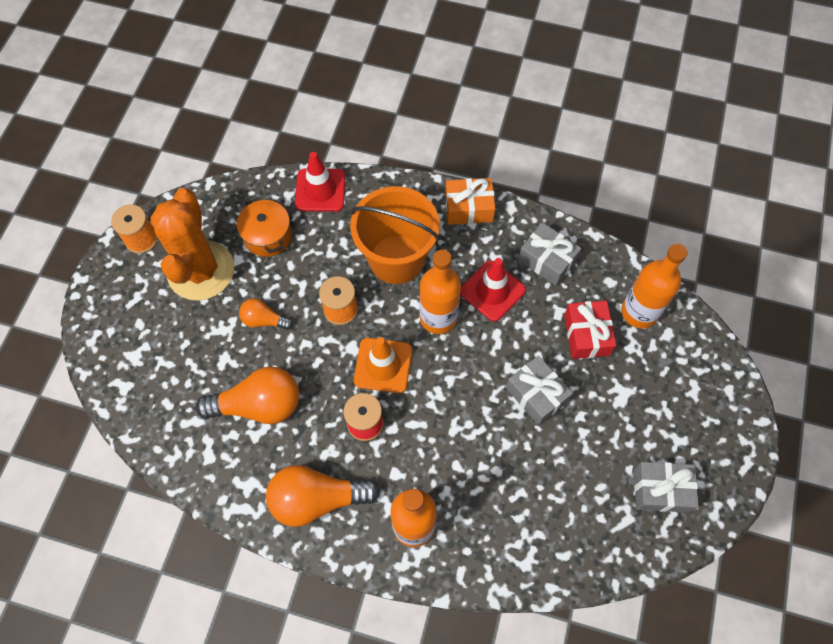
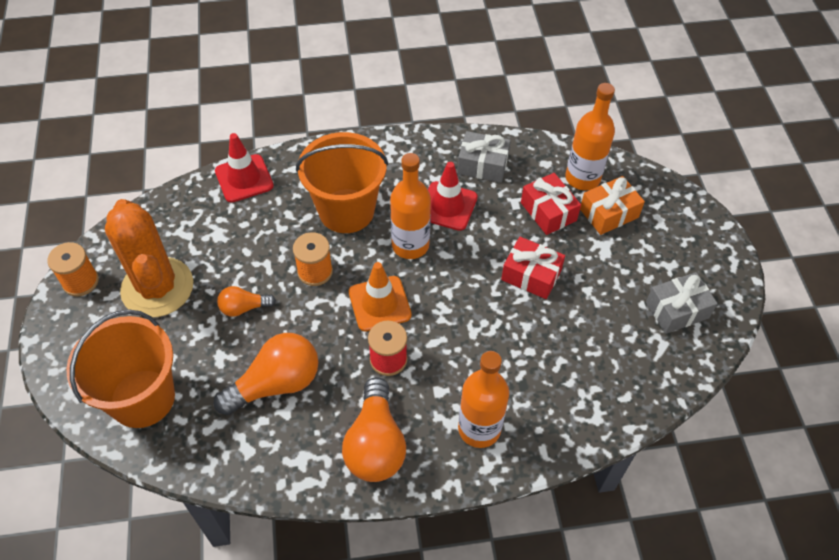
camera: 25 degrees left, 10 degrees down
(145, 371) = (142, 398): none -> orange bucket
(267, 236) = (211, 234): orange pot -> none
(317, 499) = (375, 444): orange light bulb -> orange light bulb turned 60 degrees counterclockwise
(468, 208) = (391, 147): orange gift -> orange gift (609, 213)
(536, 394) = (531, 275): grey gift -> red gift

